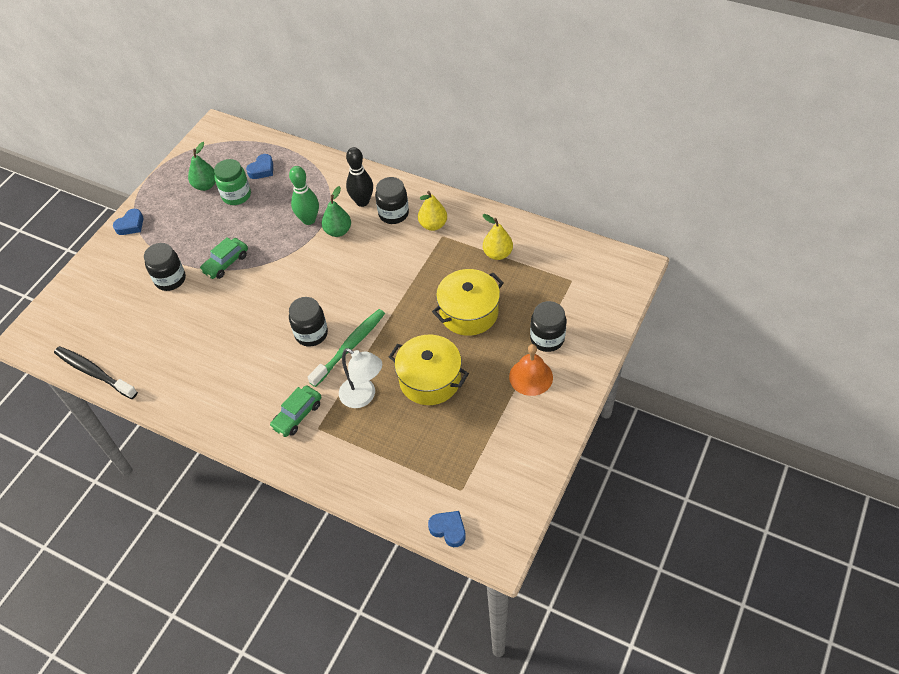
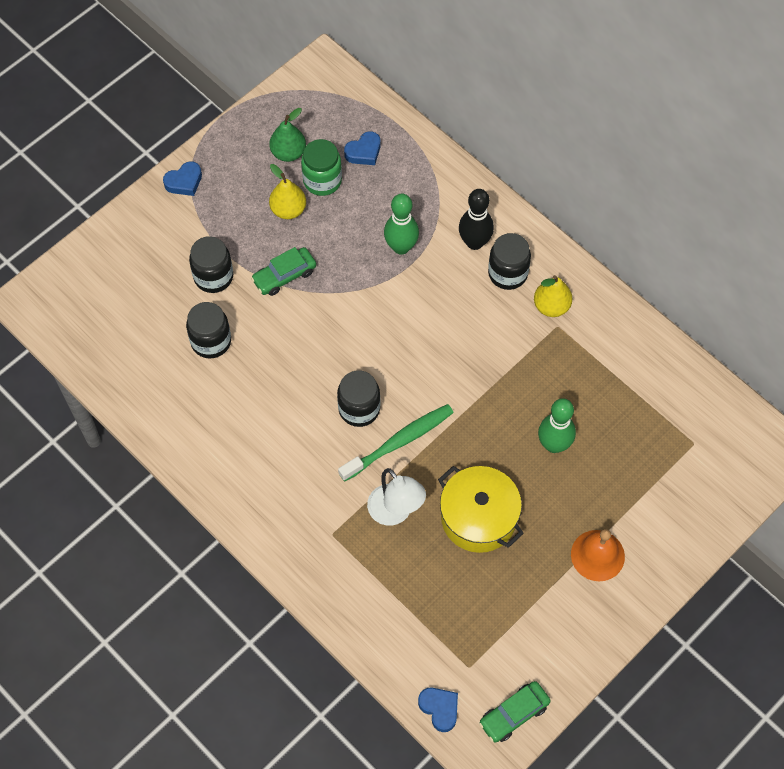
camera: 15 degrees right, 10 degrees up
(94, 372) = (98, 374): black toothbrush -> none
(297, 415) = (313, 510): green car -> green car (514, 714)
(338, 231) = (432, 276): green pear -> none
(469, 312) = (554, 444): yellow pot -> green bowling pin
(497, 254) = (617, 375): yellow pear -> yellow pear (288, 210)
(547, 339) = (635, 512): black jar -> black jar (211, 341)

